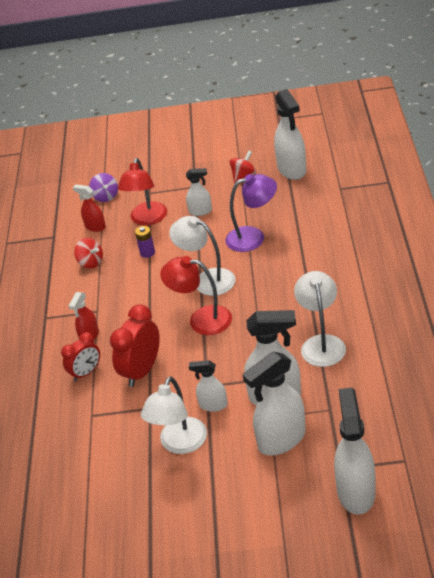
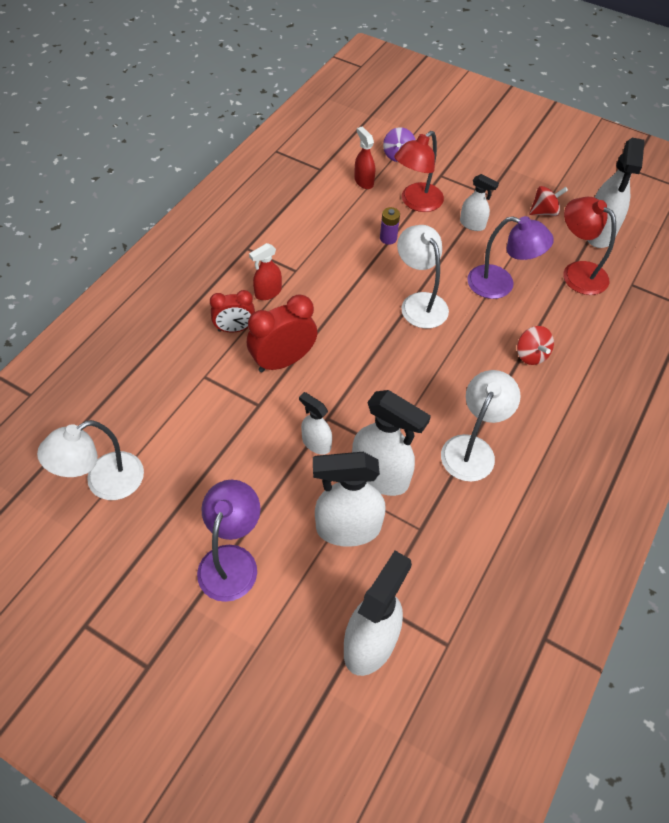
camera: 25 degrees right, 15 degrees up
(91, 263) = (330, 217): red spinning top -> red spinning top (531, 355)
(180, 444) = (253, 463): white lamp -> white lamp (104, 482)
(201, 319) = (379, 343): red lamp -> red lamp (577, 272)
(219, 508) = (232, 560): none -> purple lamp

